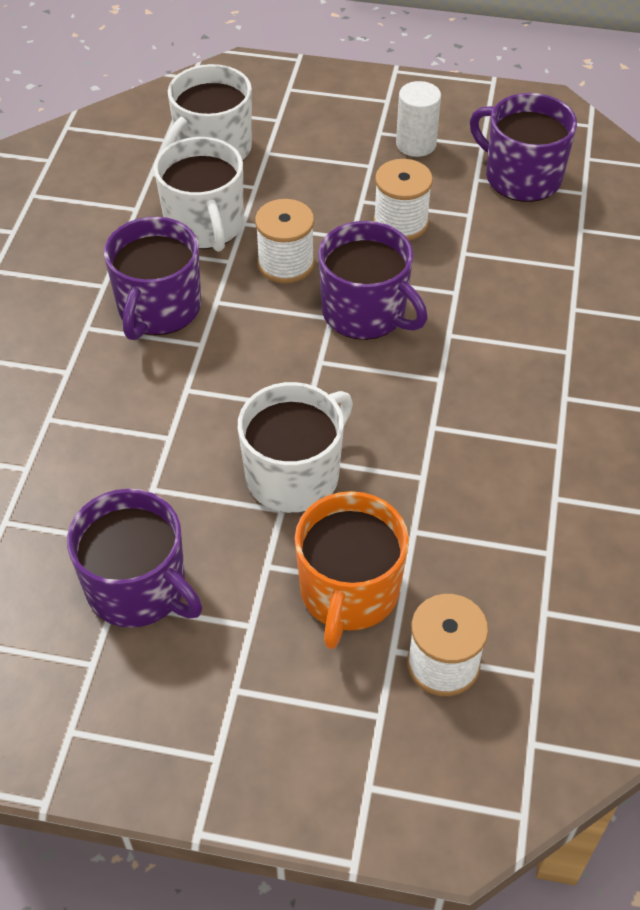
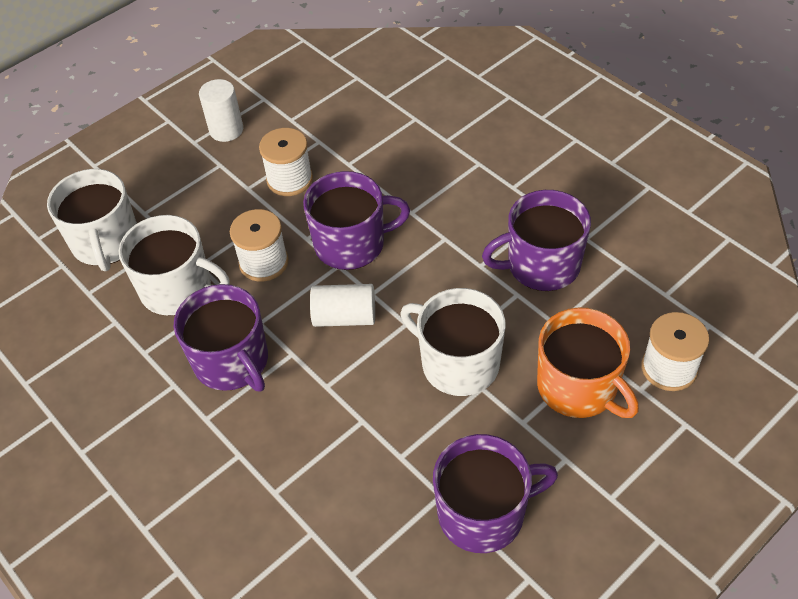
camera: 50 degrees left, 0 degrees up
(275, 357) = (345, 317): none -> white cylinder
(294, 475) = (458, 363): white mug -> white mug turned 45 degrees counterclockwise
(521, 177) = (312, 97): purple mug -> purple mug (541, 265)

